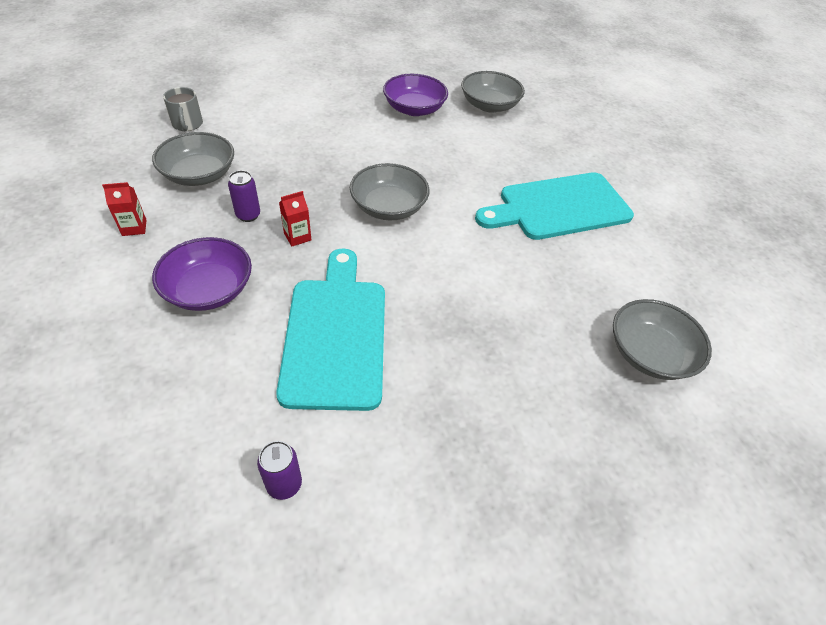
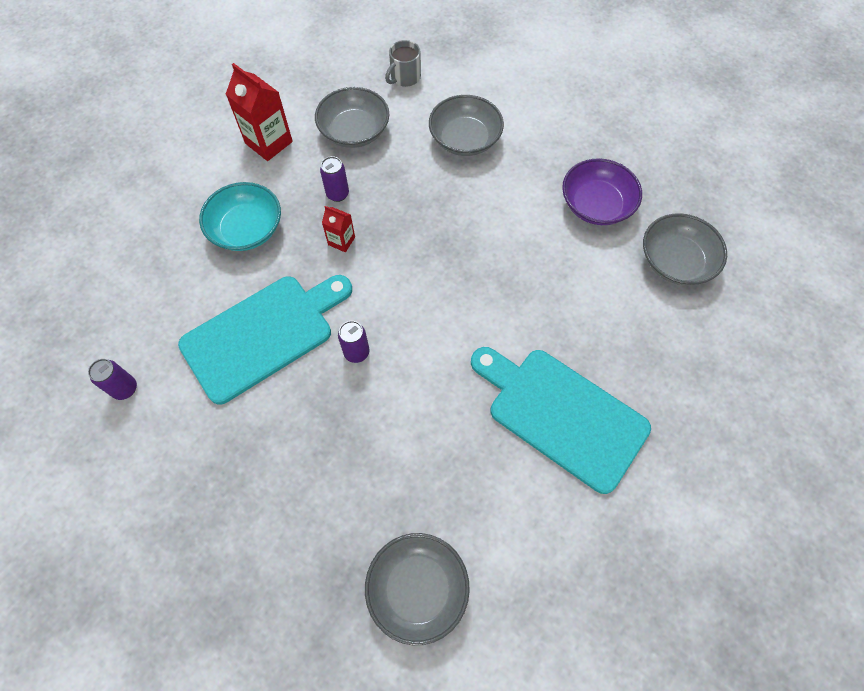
camera: 60 degrees right, 15 degrees up
(134, 227) = (269, 142): red carton -> red carton, size x1.82
(209, 289) = (247, 229): purple bowl -> turquoise bowl
(388, 207) = (431, 277): grey bowl -> grey bowl (465, 139)
(414, 282) = (356, 352): none -> purple can

